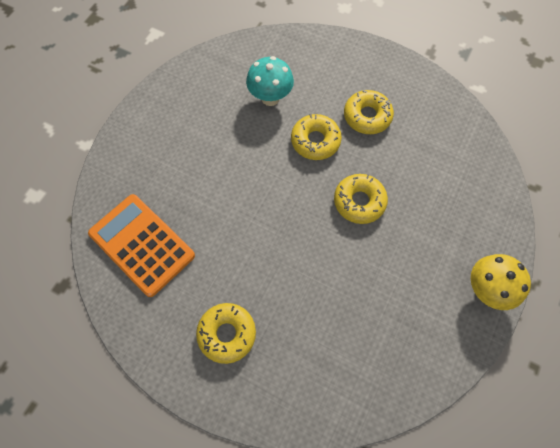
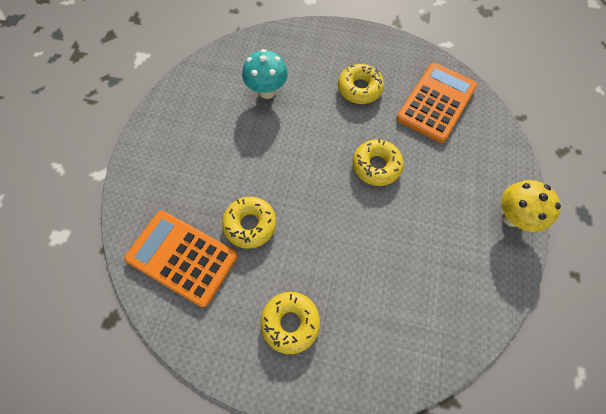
camera: 15 degrees left, 0 degrees up
(315, 141) = (320, 120): yellow donut -> yellow donut (250, 224)
(444, 150) = (436, 102): none -> orange calculator

